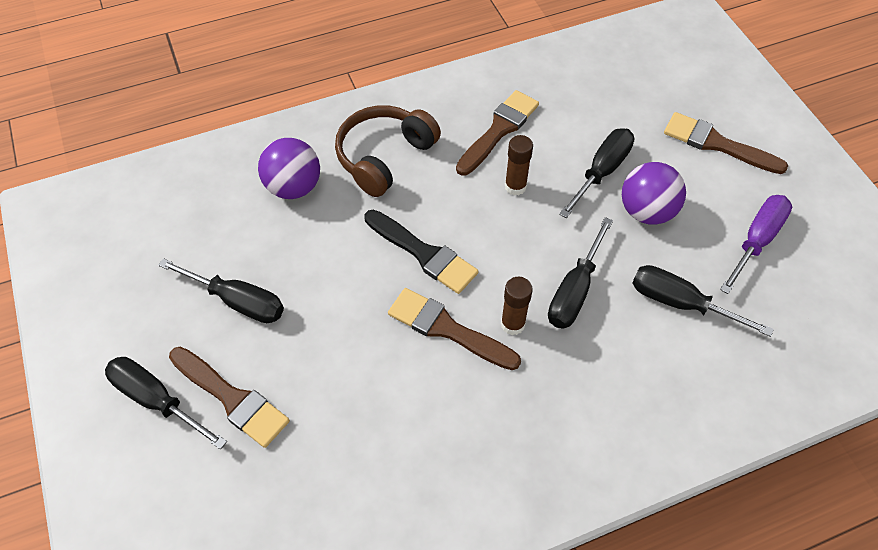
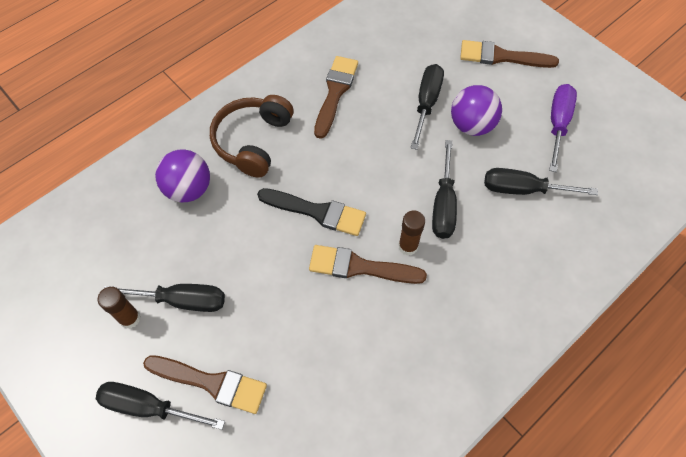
camera: 20 degrees left, 5 degrees up
(515, 186) = (366, 135): brown glue stick -> brown glue stick (130, 318)

